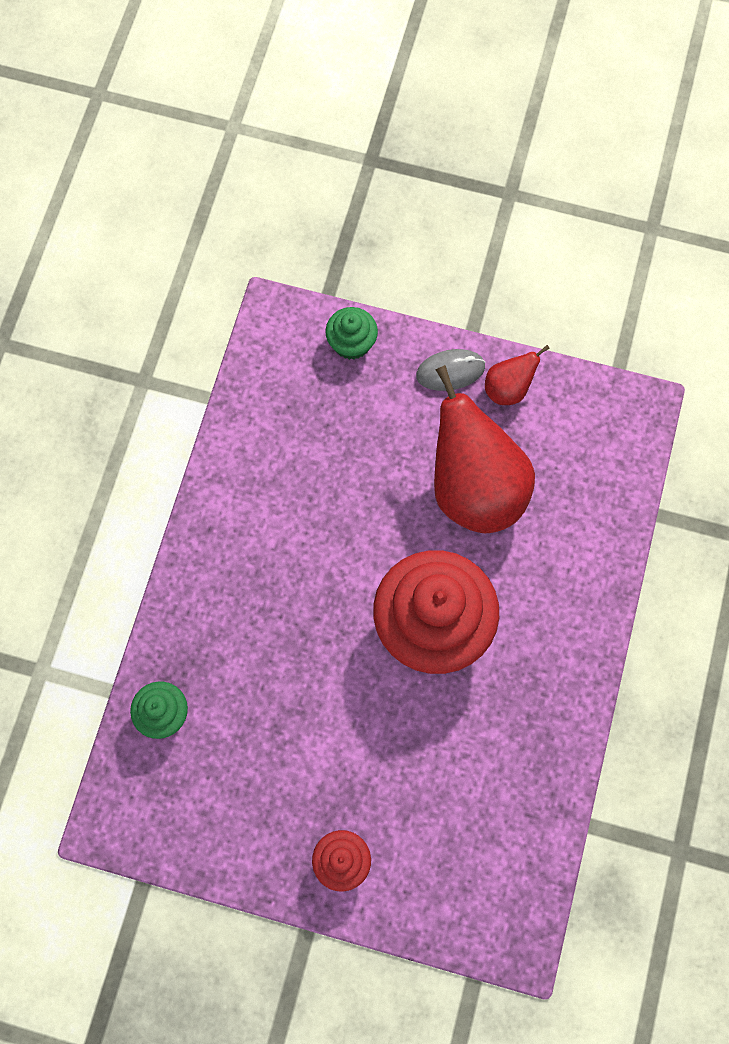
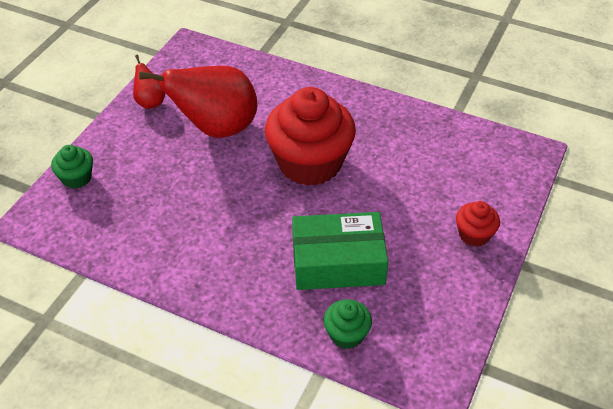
camera: 80 degrees left, 25 degrees down
(269, 688) = (338, 262): none -> green box
(450, 371) = (124, 128): grey mouse -> none

